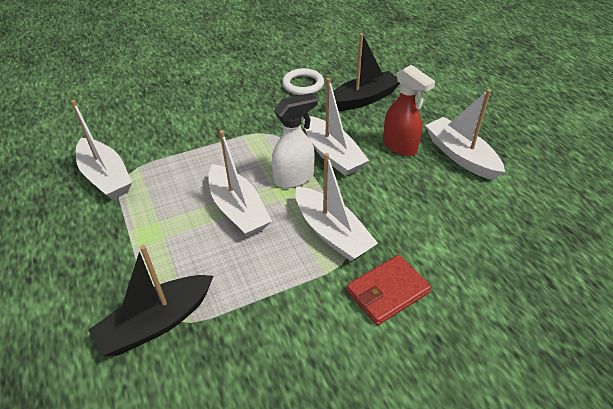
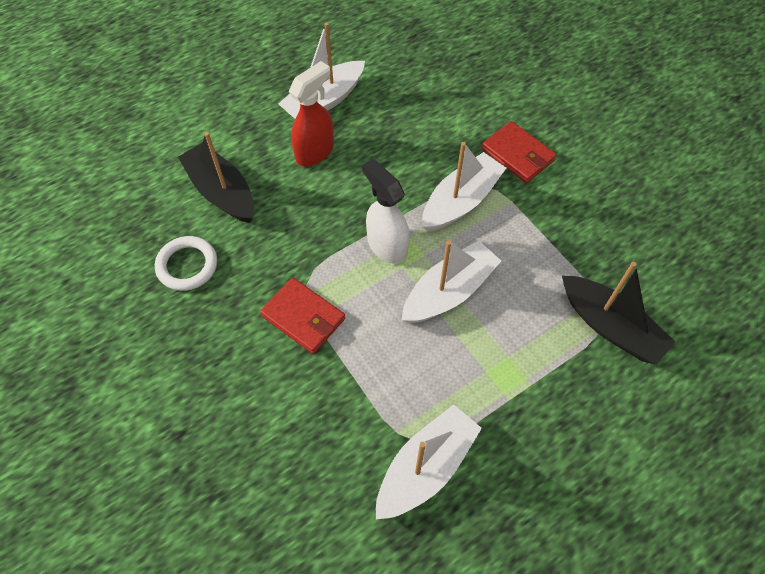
camera: 100 degrees left, 15 degrees up
(245, 130) = (303, 317): none -> red wallet
(332, 154) = (339, 214): white boat -> none

